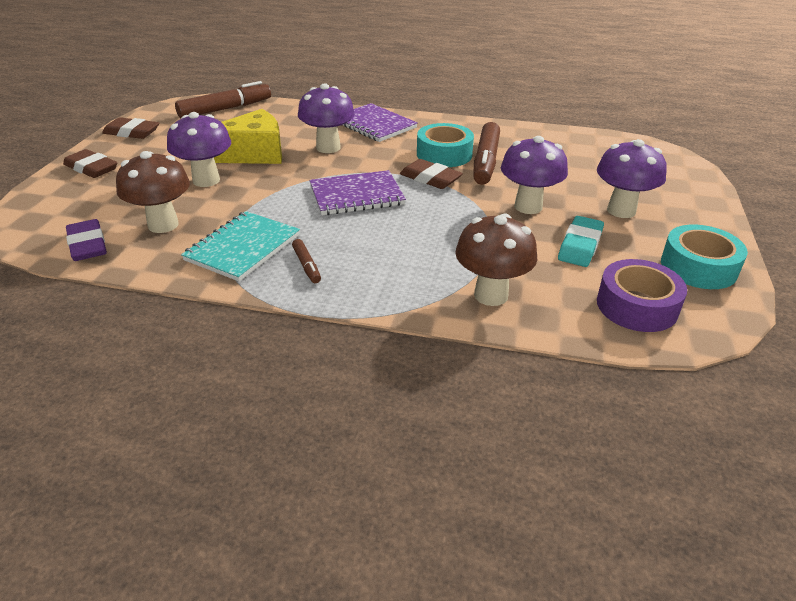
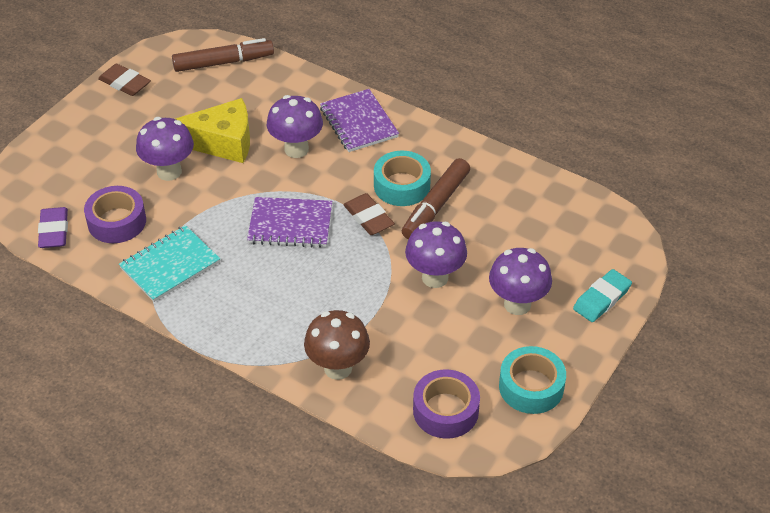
camera: 20 degrees right, 10 degrees up
(91, 168) = (77, 130): brown eraser -> none
(163, 225) = (117, 221): brown mushroom -> purple tape
(306, 265) = (211, 298): brown marker -> none
(580, 246) = (447, 336): turquoise eraser -> turquoise eraser (601, 299)

